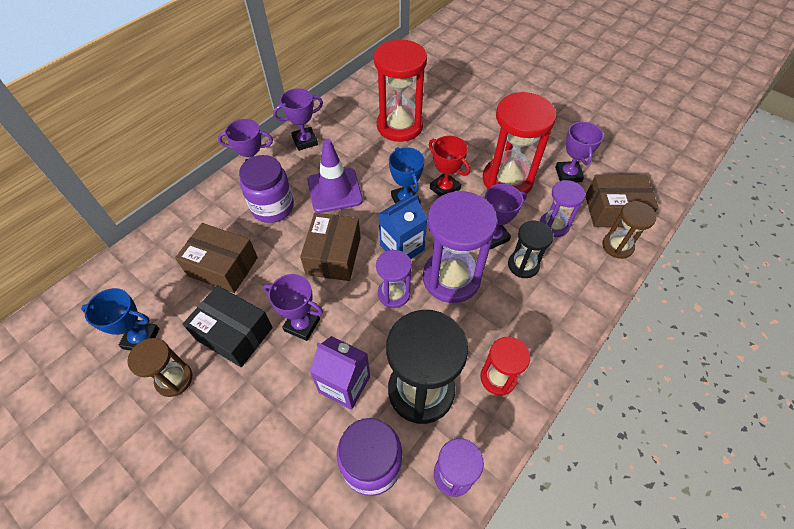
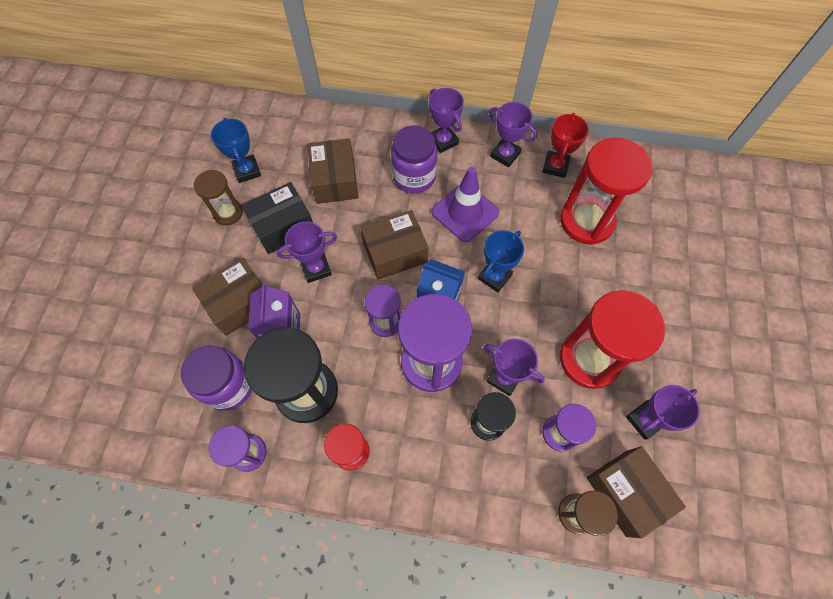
camera: 60 degrees right, 10 degrees up
(234, 333) = (283, 226): black box -> black box turned 60 degrees clockwise
(288, 413) = (240, 303): none -> brown box
(302, 325) = (316, 268): purple trophy -> purple trophy turned 75 degrees clockwise
(445, 188) = (534, 304): red trophy -> red trophy (555, 166)

